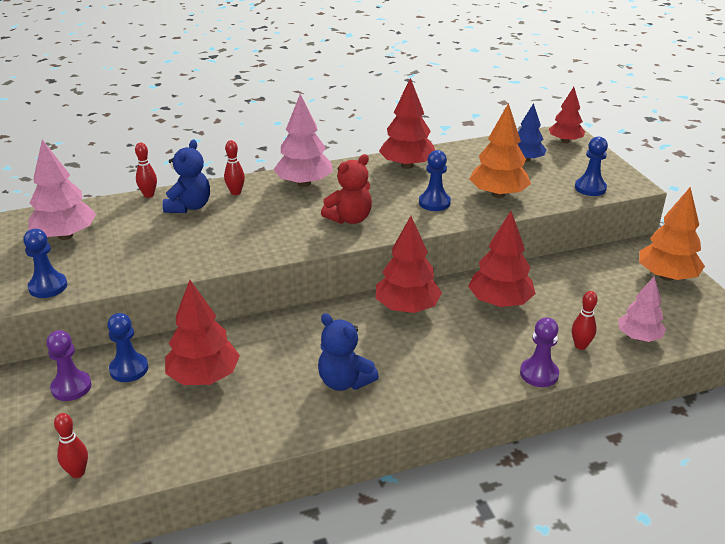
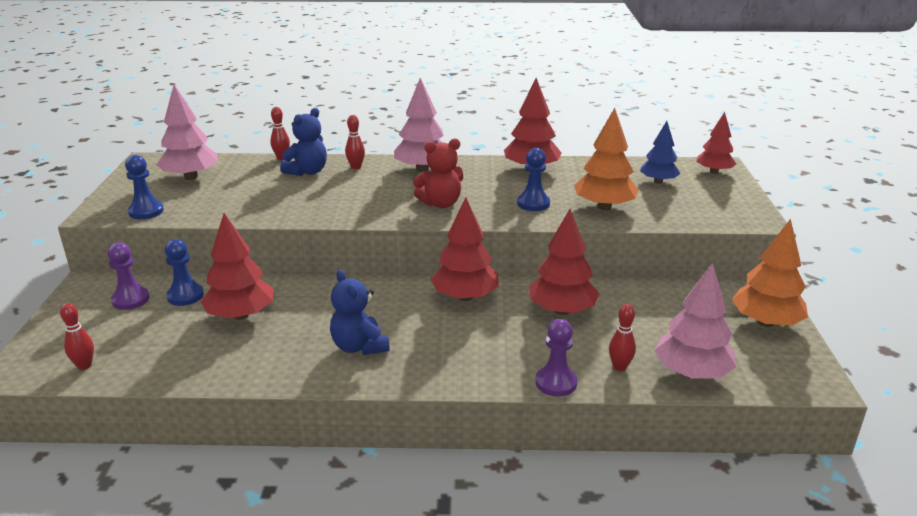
camera: 20 degrees right, 5 degrees down
(590, 188) = (709, 216): blue pawn -> none
(638, 337) = (691, 373): pink tree -> pink tree, size x1.50

